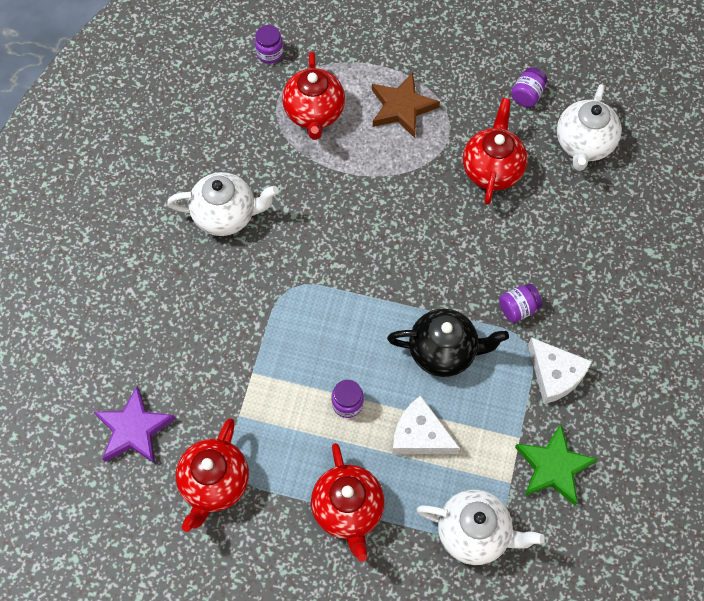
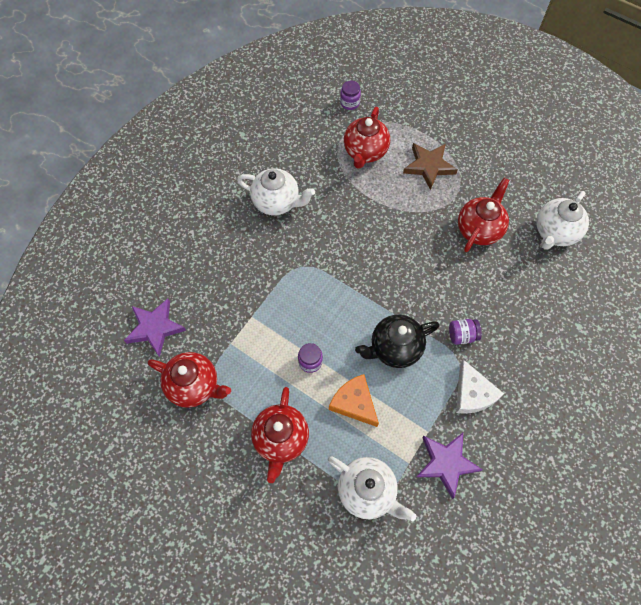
camera: 20 degrees right, 0 degrees up
(214, 483) = (194, 386): red teapot -> red teapot turned 105 degrees counterclockwise
(420, 435) = (354, 403): white cheese -> orange cheese
(443, 352) = (394, 348): black teapot -> black teapot turned 135 degrees clockwise
(527, 95) = (524, 185): purple jar -> none
(553, 467) = (446, 463): green star -> purple star

